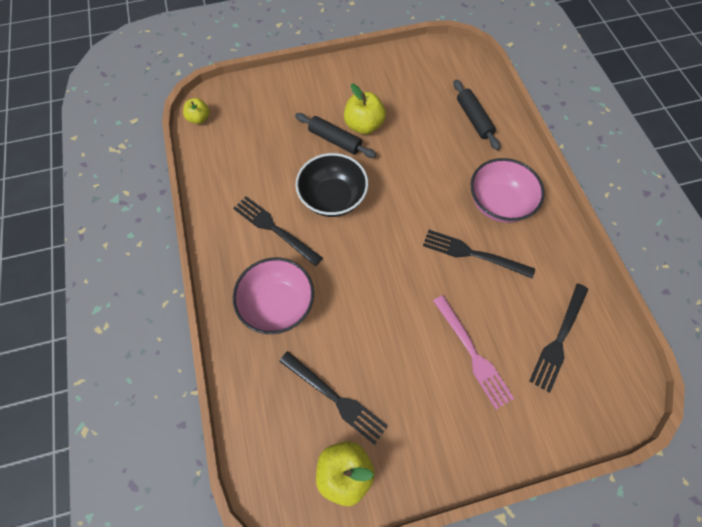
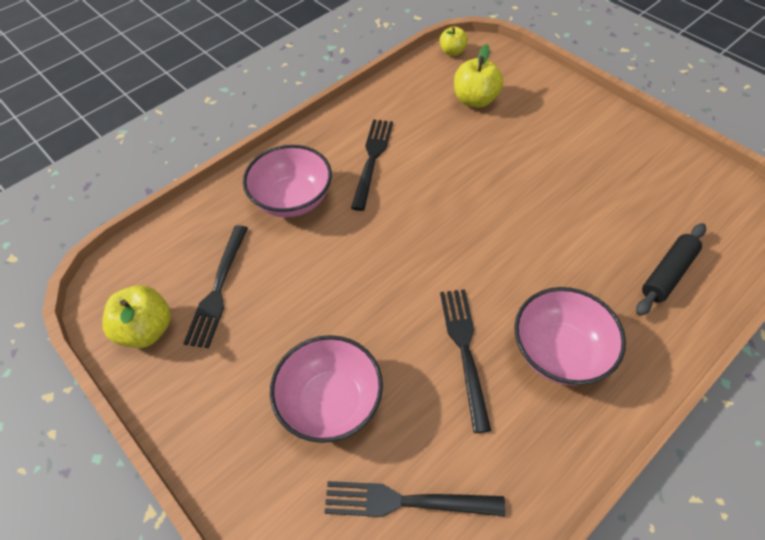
camera: 65 degrees right, 10 degrees down
(333, 198) = (441, 187): black bowl -> none
(335, 140) = (515, 157): black rolling pin -> none
(364, 125) = (556, 172): yellow apple -> yellow apple (475, 100)
(473, 354) = (330, 402): pink fork -> pink bowl

